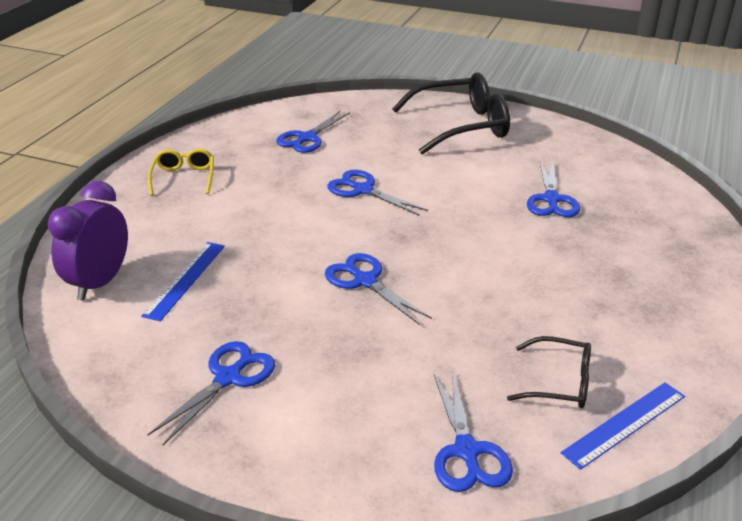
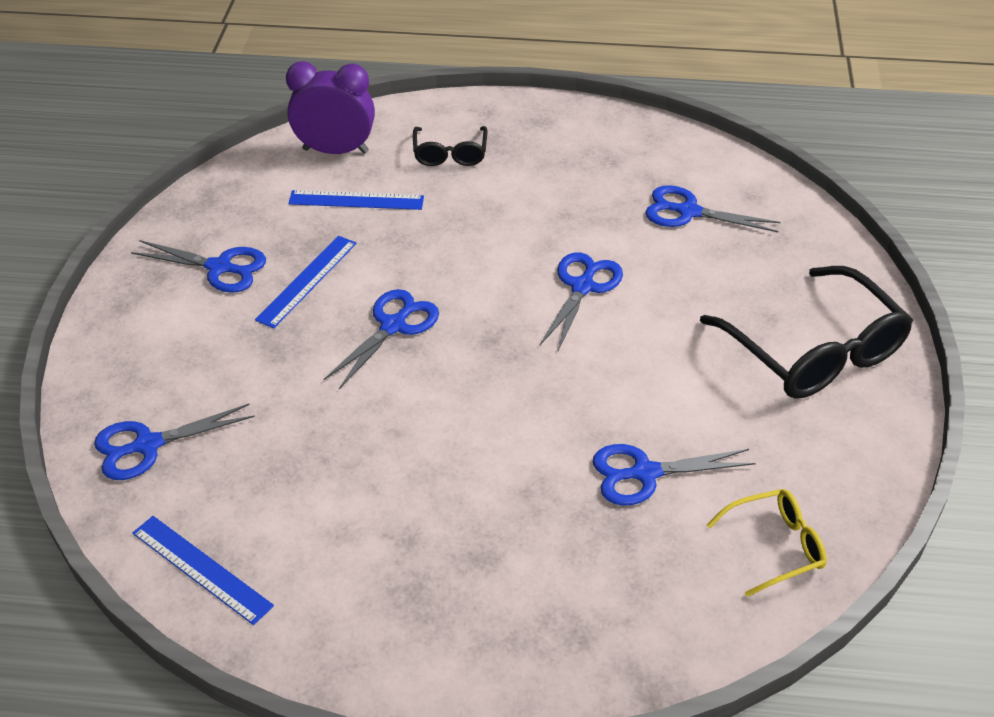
camera: 75 degrees right, 10 degrees up
(184, 178) = (543, 144): yellow glasses -> yellow glasses (775, 546)
(281, 322) = (307, 281): none -> blue ruler
(559, 382) = (257, 509): black glasses -> black glasses (450, 154)

